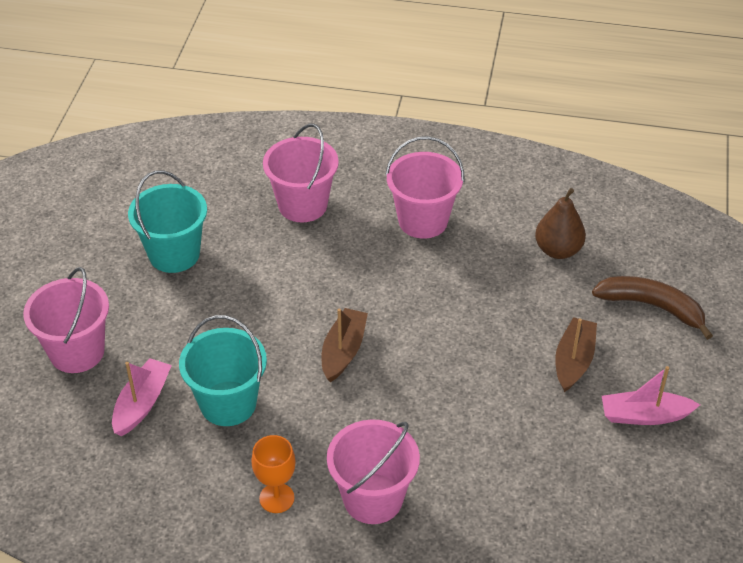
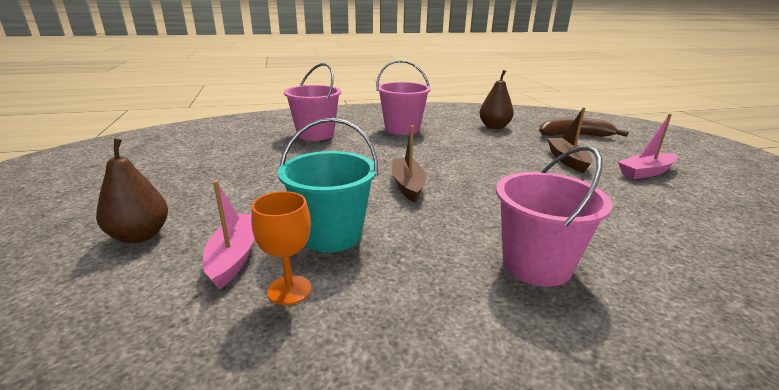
camera: 25 degrees left, 20 degrees down
(77, 352) = (140, 235): pink bucket -> brown pear
(174, 254) = (225, 166): turquoise bucket -> none
(276, 498) = (444, 293): orange goblet -> orange goblet (289, 290)

